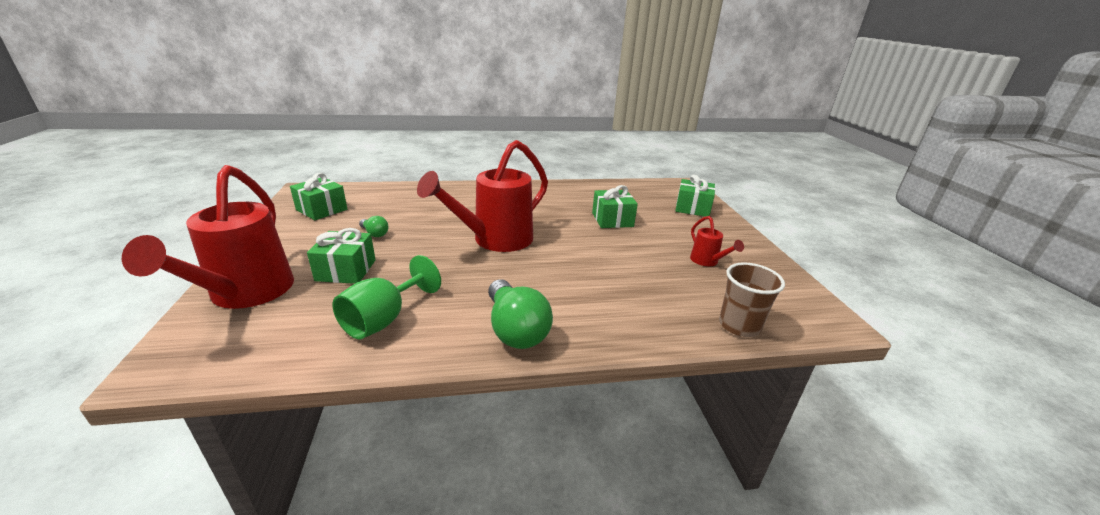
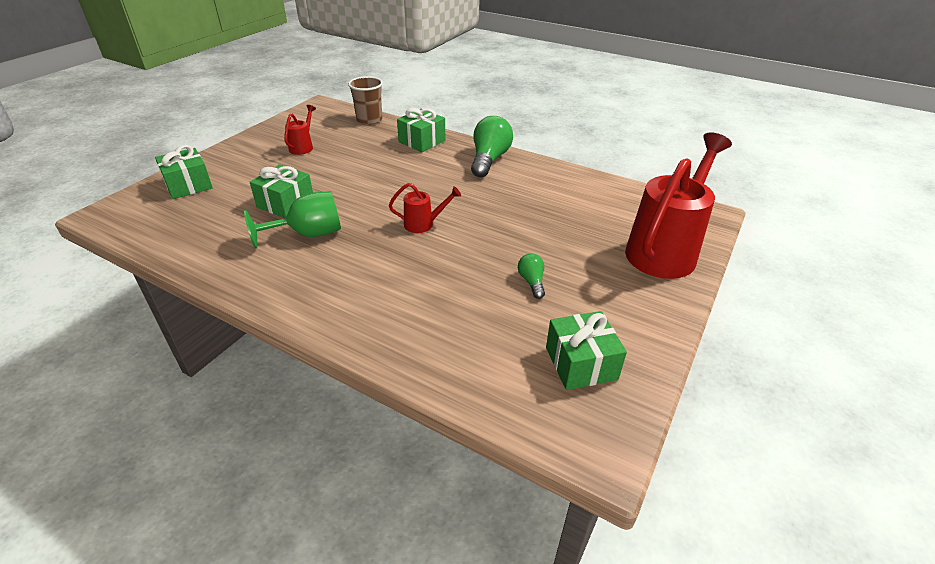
camera: 140 degrees left, 10 degrees up
(346, 270) = (578, 243): green gift -> green gift (422, 141)
(384, 319) = (564, 193): green goblet -> green goblet (308, 234)
(495, 240) = (423, 224): red watering can -> red watering can, size x0.45

